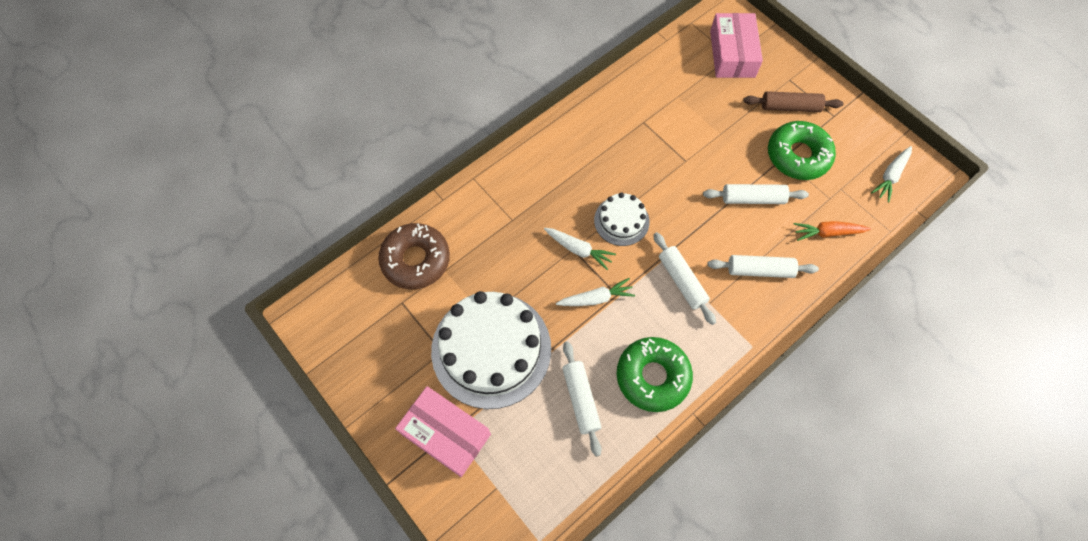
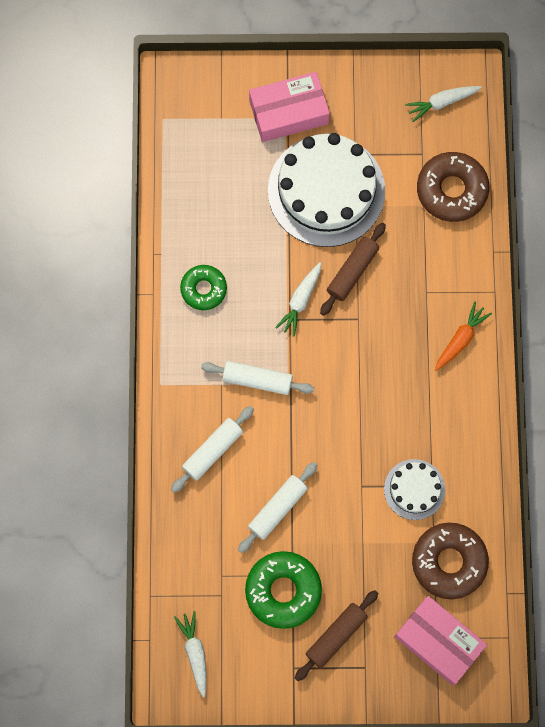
camera: 130 degrees right, 10 degrees up
(541, 280) = (352, 271): none -> brown rolling pin
(578, 249) = (354, 322): white carrot -> white carrot (442, 102)
(580, 399) = (232, 223): white rolling pin -> none
(621, 221) = (350, 379): white cake -> white cake (414, 489)
(652, 376) = (203, 289): green donut -> green donut, size x0.64
(680, 80) = (449, 562): none -> brown donut
(828, 233) = (194, 540): orange carrot -> orange carrot (460, 339)

